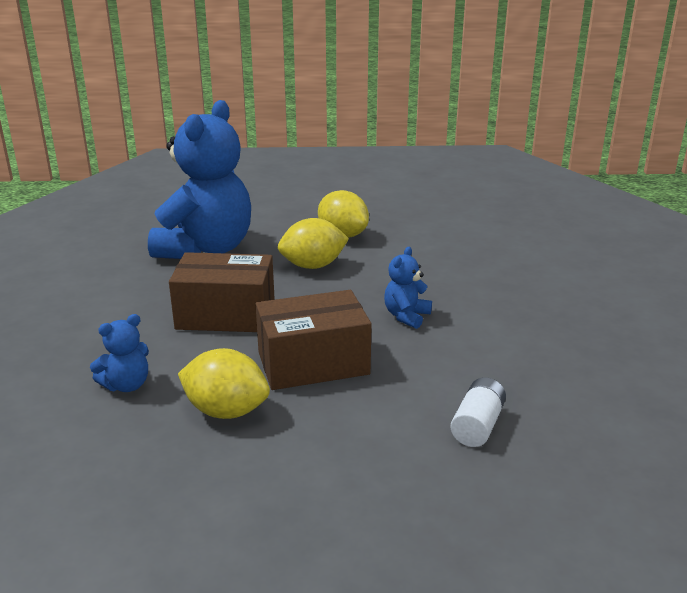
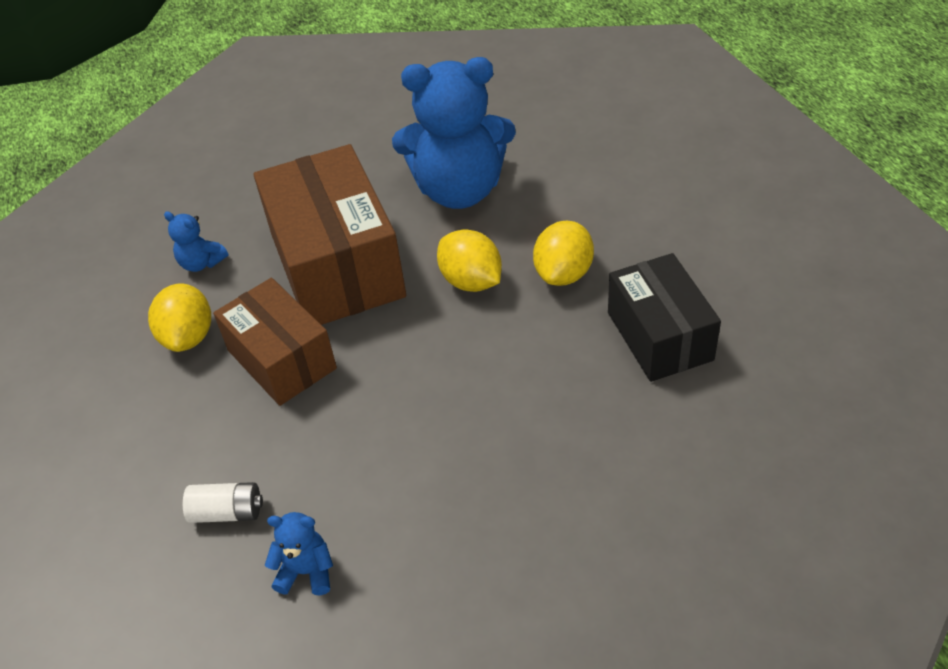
camera: 70 degrees right, 20 degrees up
(226, 315) = (336, 265): brown box -> brown box, size x1.58
(406, 316) = (402, 395): blue teddy bear -> blue teddy bear (306, 571)
(431, 222) = (660, 336): none -> black box

